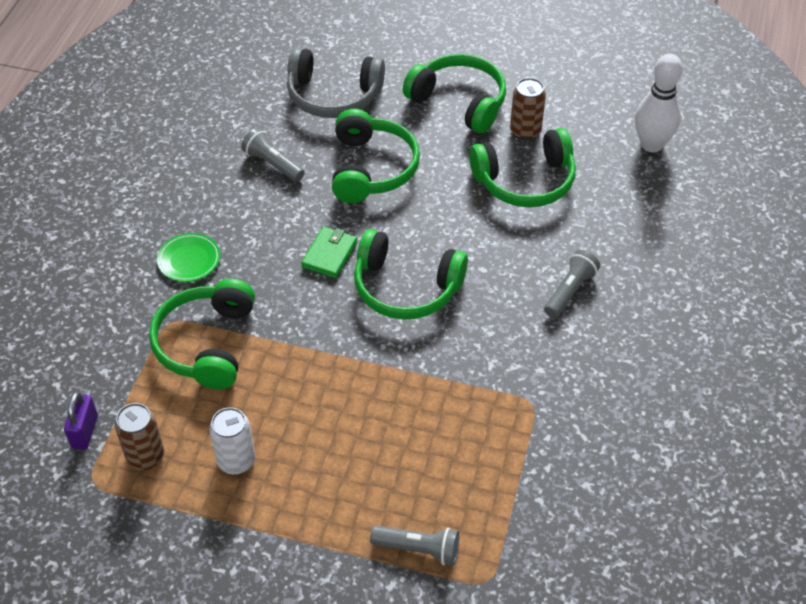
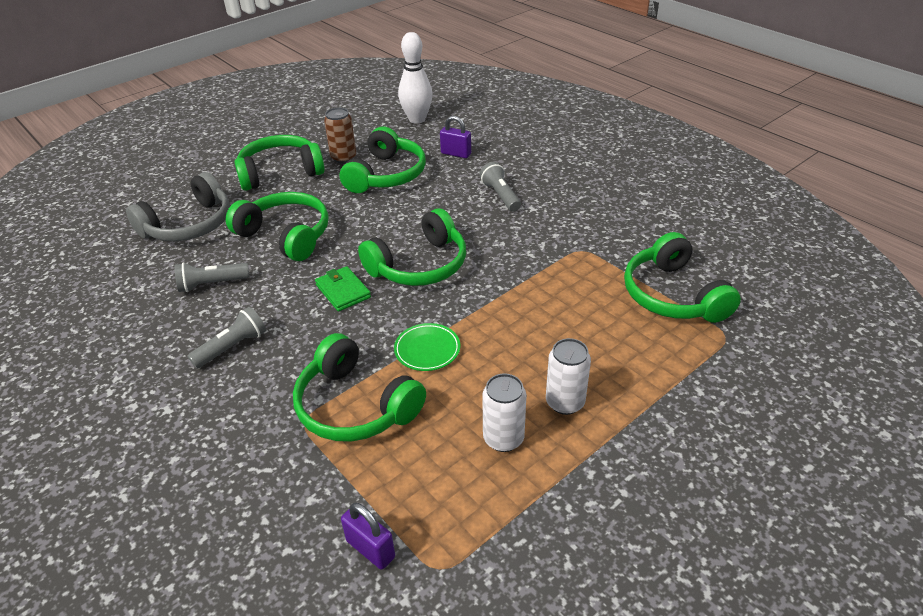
camera: 55 degrees left, 10 degrees down
(145, 456) = (444, 507): brown can -> none
(189, 260) = (249, 379): green plate -> green plate (427, 350)
(305, 485) = (565, 402): none -> white can
(418, 549) = (674, 360): grey flashlight -> grey flashlight (232, 347)
(518, 512) = (673, 295): none -> green headphones
(614, 214) = (456, 154): none -> purple padlock

